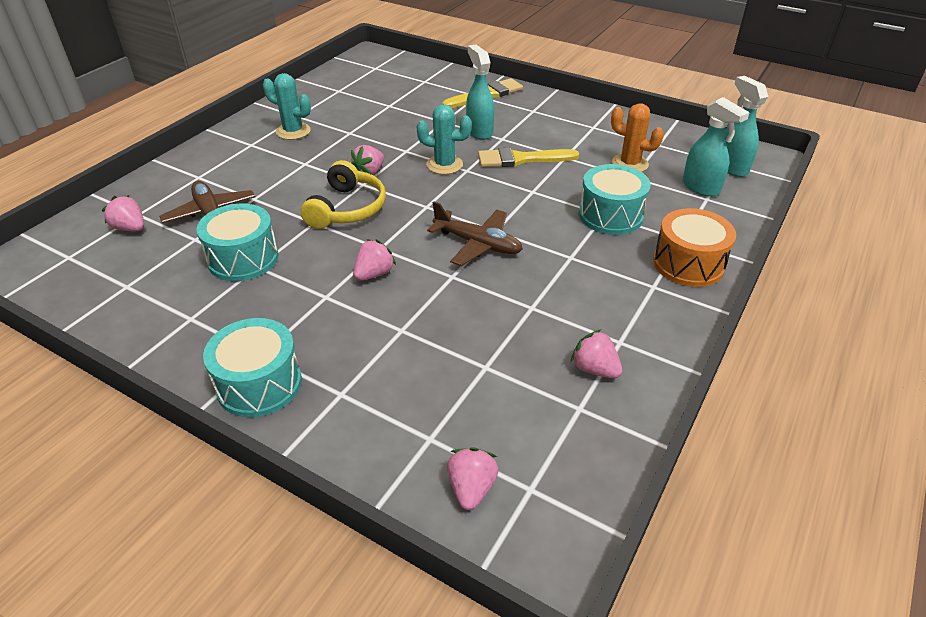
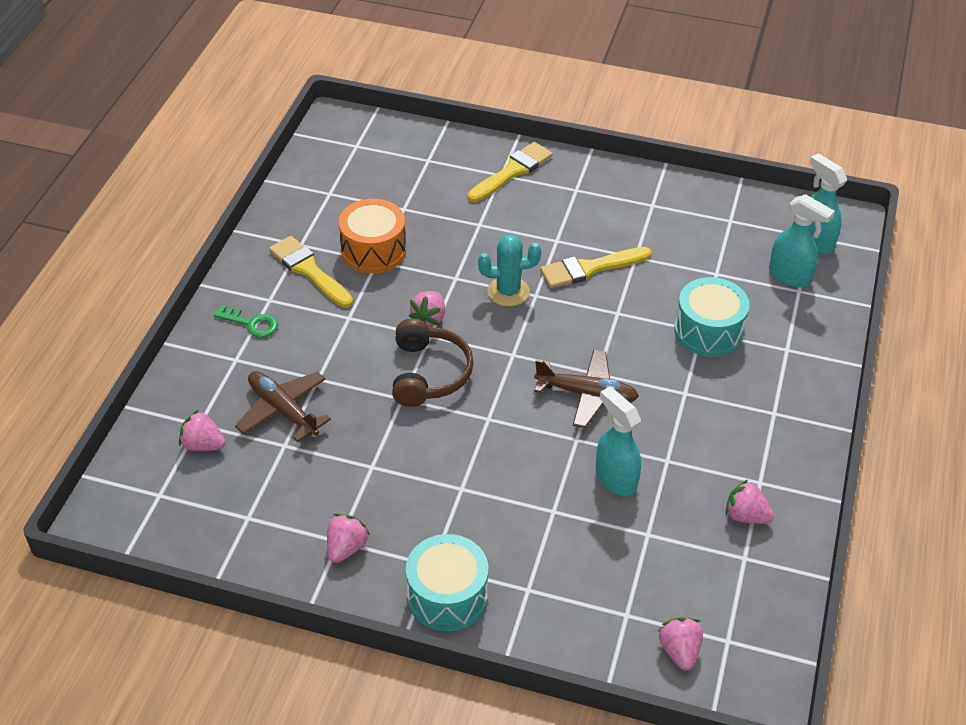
camera: 15 degrees left, 5 degrees up
(227, 157) = (251, 323): none -> green key
(243, 258) = (351, 460): turquoise drum -> none
(293, 131) = (309, 270): turquoise cactus -> yellow brush
(347, 209) = (429, 373): yellow headphones -> brown headphones
(374, 274) = (497, 452): pink strawberry -> pink strawberry (346, 548)
(479, 131) = (527, 233): turquoise spray bottle -> turquoise spray bottle (615, 478)
(629, 164) = (708, 255): orange cactus -> none
(688, 264) = (800, 379): orange drum -> orange drum (373, 250)

